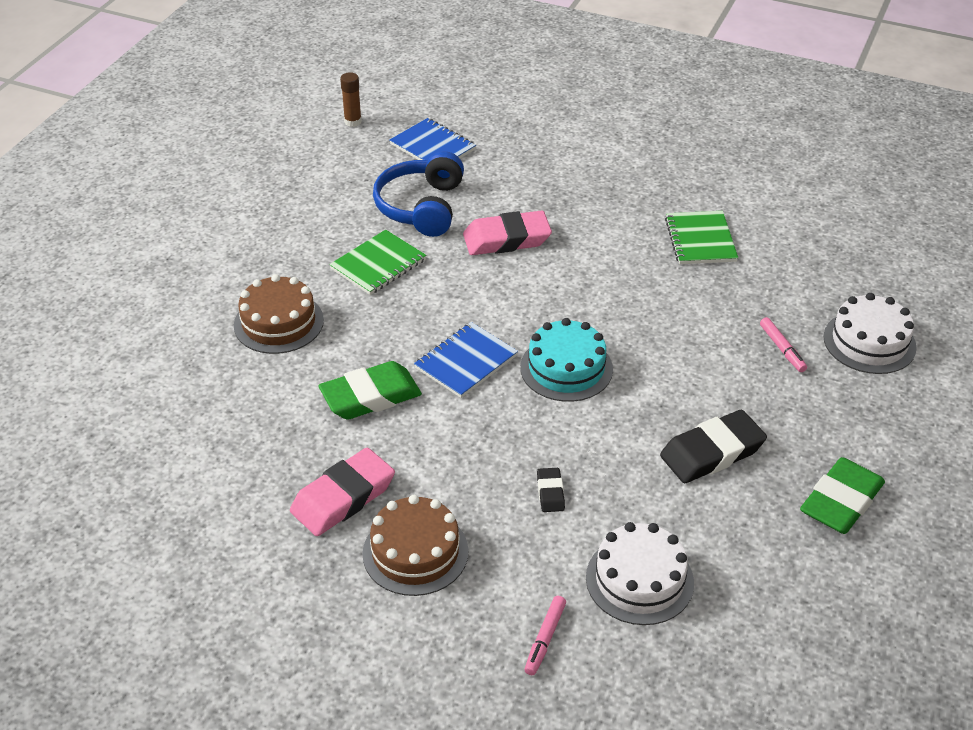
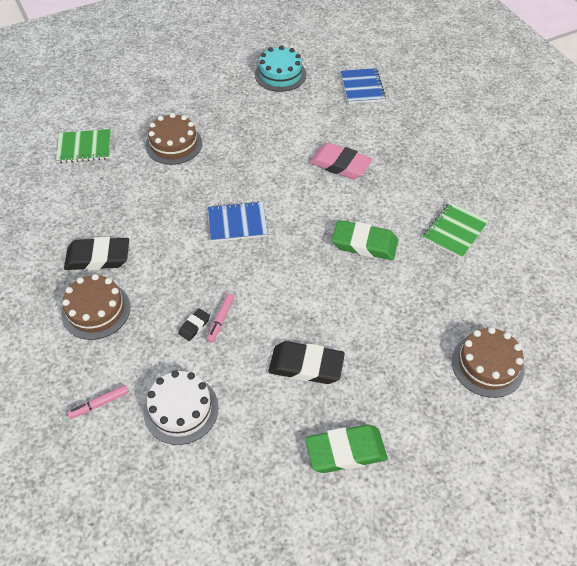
camera: 40 degrees right, 10 degrees up
(343, 497) = (98, 257): pink eraser -> black eraser
(353, 122) = (336, 50): brown glue stick -> none
(370, 396) = (170, 212): green eraser -> green eraser (364, 244)
(378, 264) = (256, 140): green notebook -> green notebook (84, 147)
(421, 207) = (316, 120): blue headphones -> none
(566, 368) = (284, 261): turquoise cake -> turquoise cake (280, 75)
(782, 349) = (424, 332): pink marker -> pink marker (220, 320)
(869, 342) = (487, 365): white cake -> brown cake

